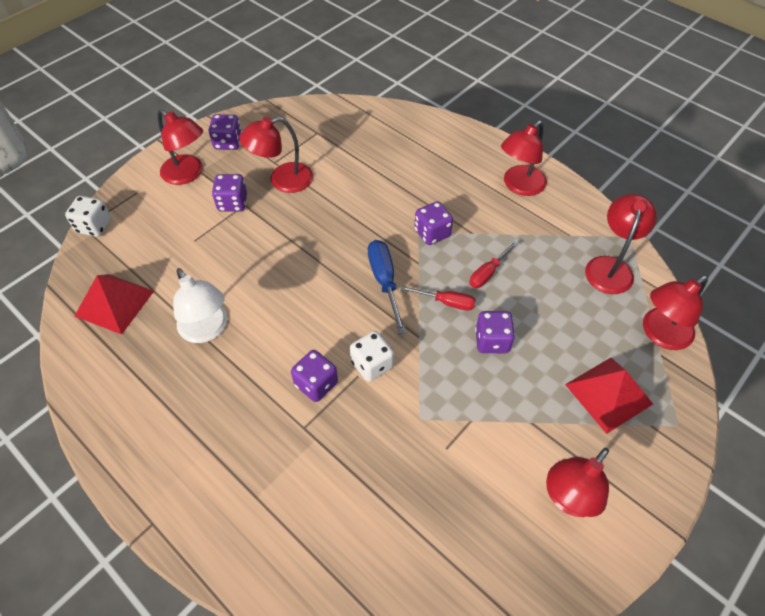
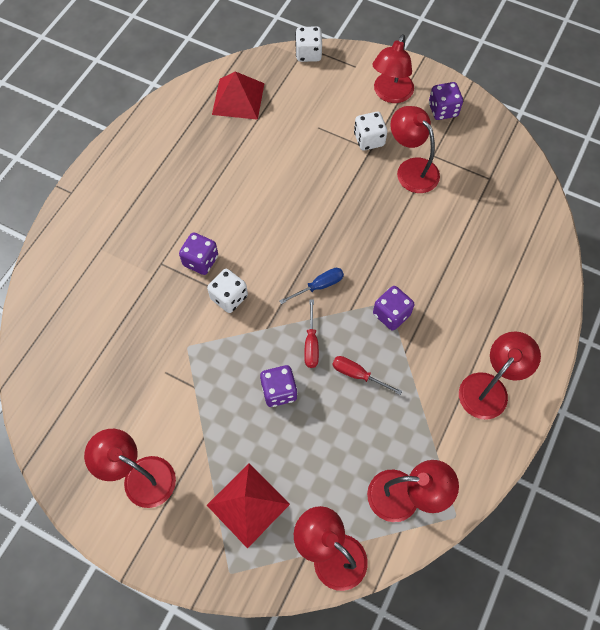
camera: 75 degrees right, 10 degrees up
(207, 330) = (230, 169): white lamp -> none
(232, 203) = (369, 140): purple dice -> white dice
(384, 281) = (319, 286): blue screwdriver -> blue screwdriver, size x0.67
(519, 186) = (489, 388): red lamp -> red lamp turned 105 degrees clockwise

